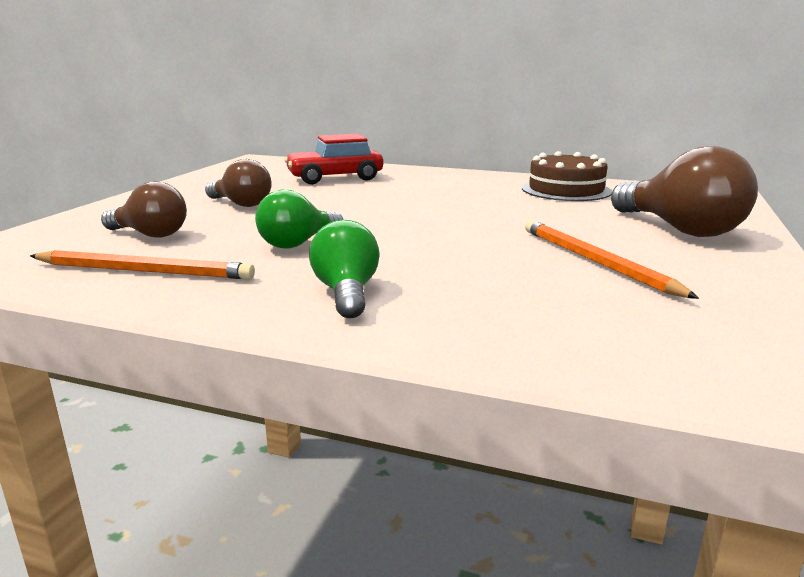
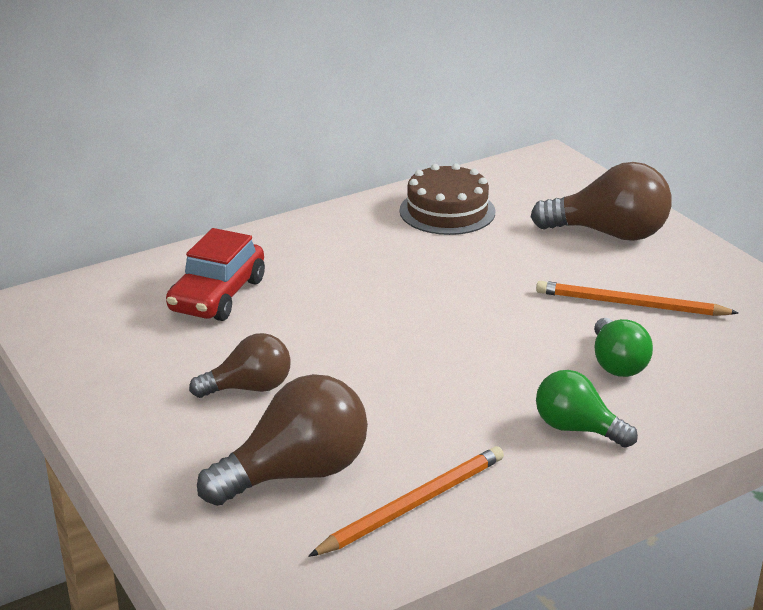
camera: 50 degrees left, 10 degrees up
(150, 235) = (296, 473): brown light bulb -> brown light bulb, size x1.60
(297, 243) = (431, 405): green light bulb -> green light bulb (616, 364)

